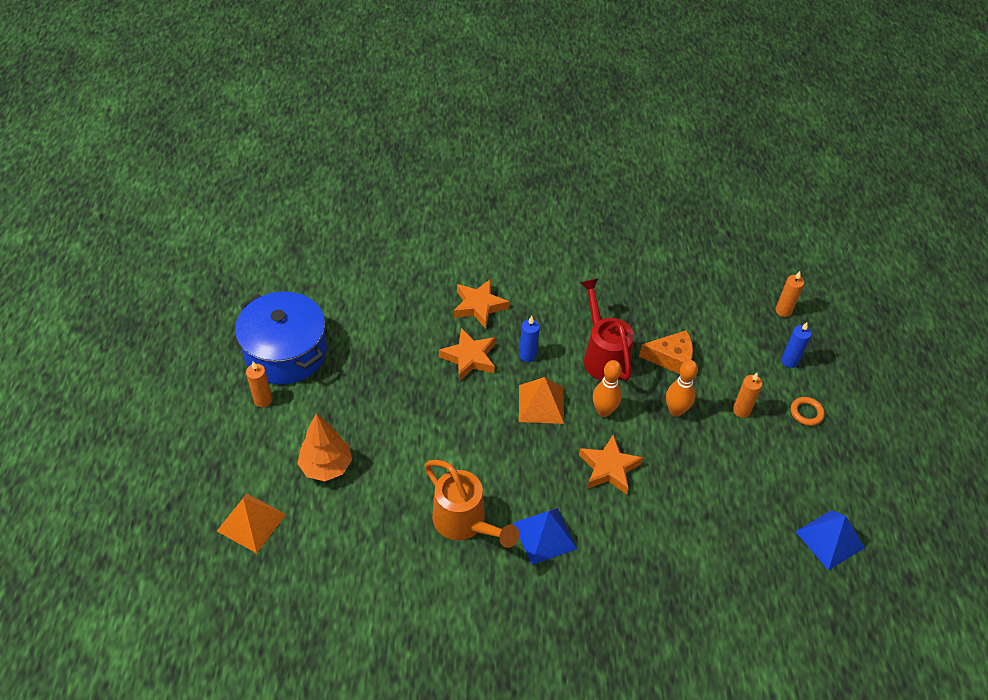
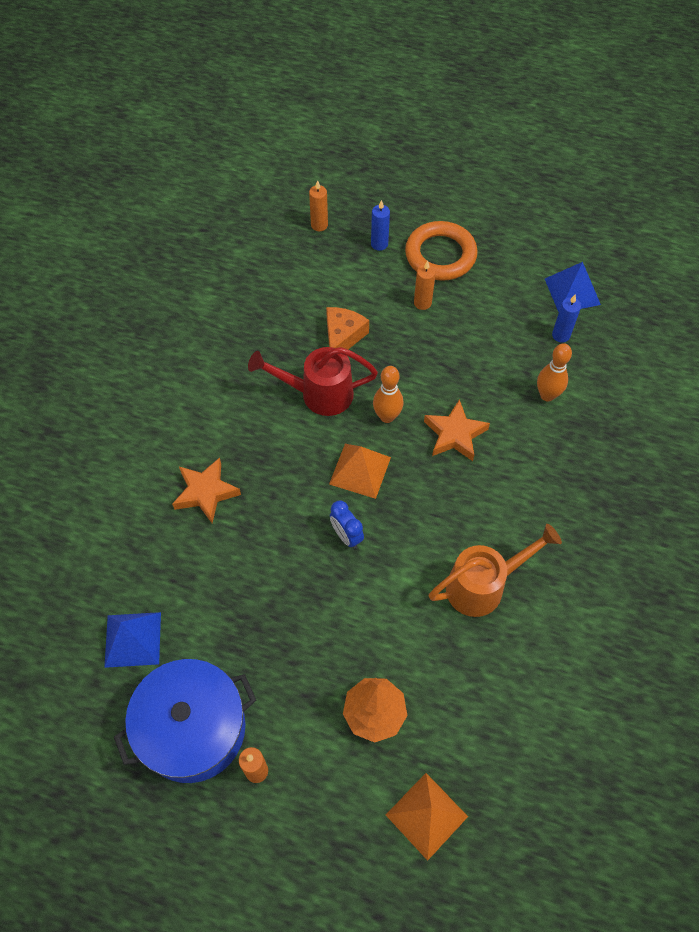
camera: 70 degrees left, 10 degrees up
(469, 358) = (275, 523): orange star -> none
(475, 409) = (346, 536): none -> blue clock
(527, 355) = (293, 464): blue candle -> blue candle (561, 335)
(544, 535) = (515, 515): blue pyramid -> blue pyramid (133, 639)
(676, 411) = (406, 355): orange bowling pin -> orange bowling pin (547, 395)
(806, 413) = (440, 255): orange ring -> orange ring, size x2.21

